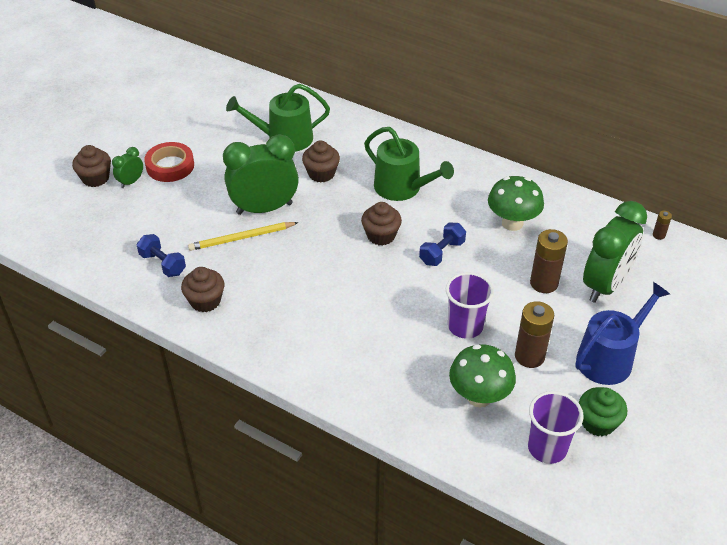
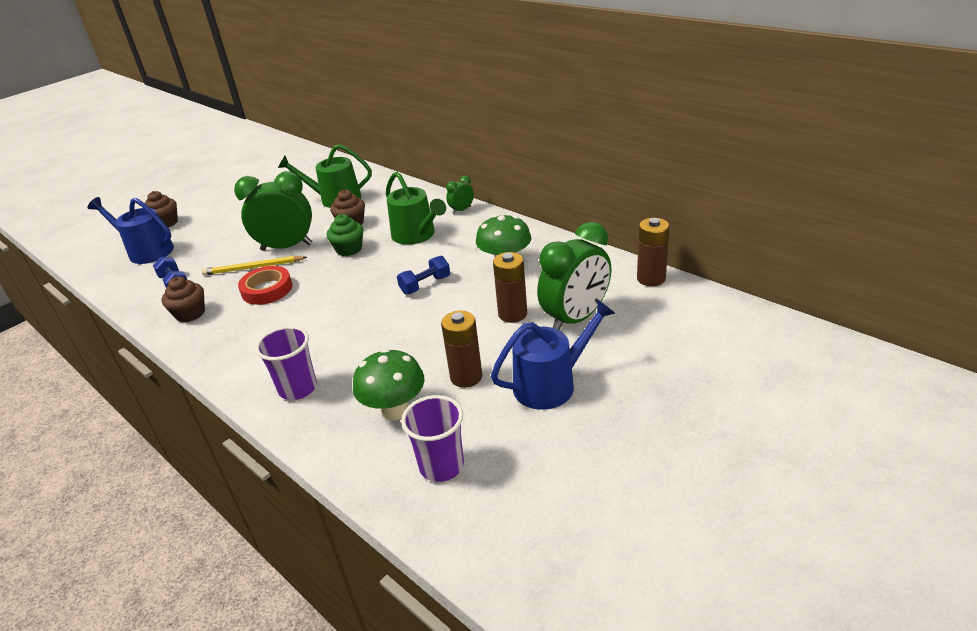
camera: 15 degrees right, 10 degrees down
(98, 220) = (147, 251): none -> blue watering can
(131, 182) = (191, 226): green clock -> green clock (461, 210)
(170, 166) = (230, 216): red tape -> red tape (267, 289)
(381, 235) = (376, 270): brown cupcake -> none
(465, 326) = (414, 346): purple cup -> purple cup (298, 388)
(598, 422) = (510, 445): green cupcake -> green cupcake (349, 249)
(658, 235) = (651, 278): brown battery -> brown battery, size x2.10

